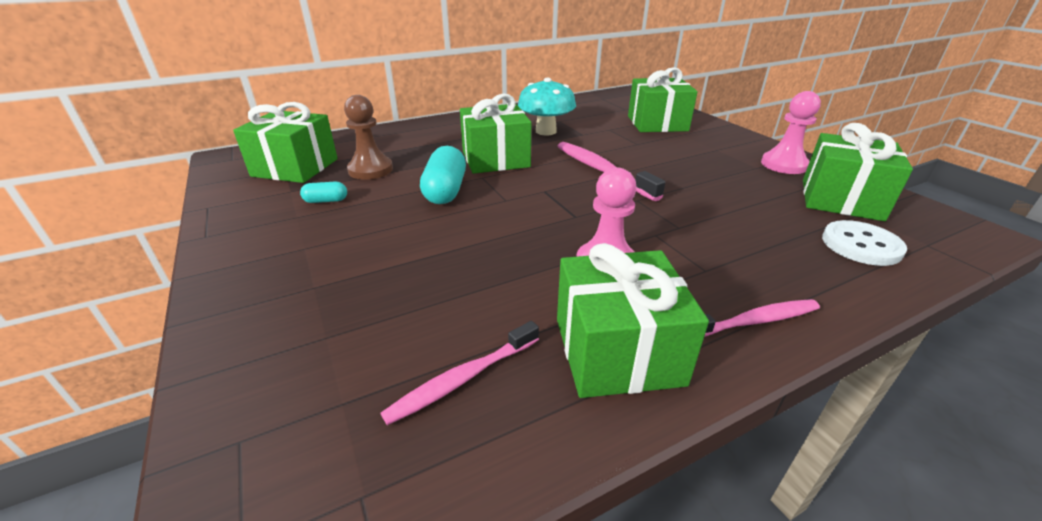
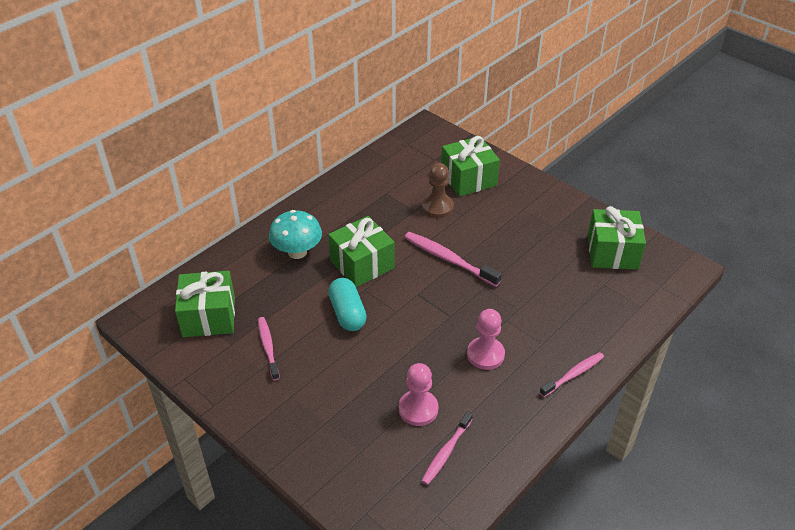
camera: 20 degrees left, 10 degrees up
(326, 201) = (268, 347): turquoise capsule -> pink toothbrush
(370, 170) = (273, 303): brown pawn -> brown pawn (437, 207)
(546, 131) = (382, 214): turquoise mushroom -> turquoise mushroom (297, 252)
(617, 351) = (512, 413): green gift -> none
(784, 165) = (573, 218): pink pawn -> pink pawn (418, 409)
(861, 245) = (624, 297): white button -> none

